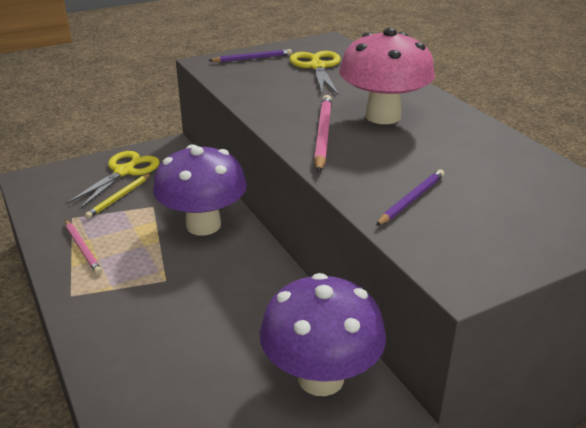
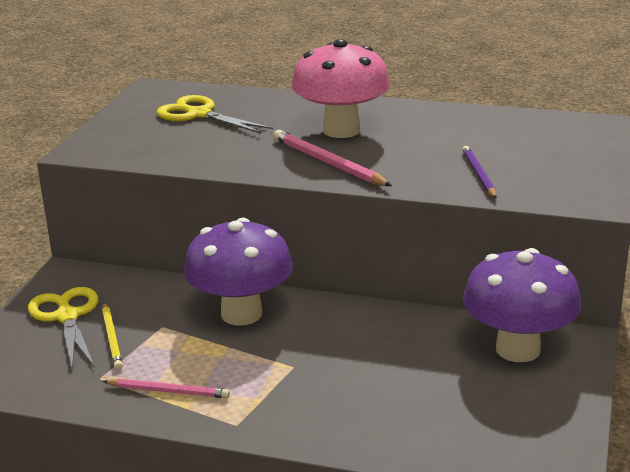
camera: 45 degrees left, 5 degrees down
(252, 58) = (119, 130): purple pencil -> none

